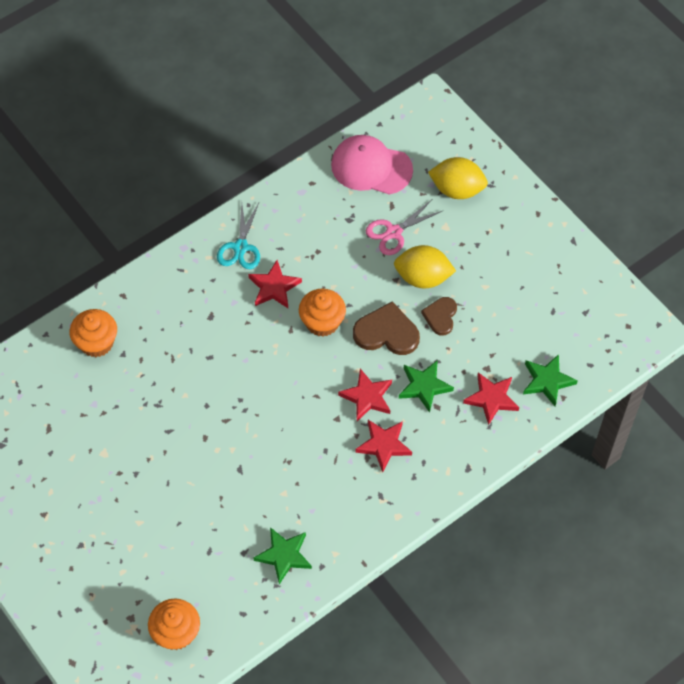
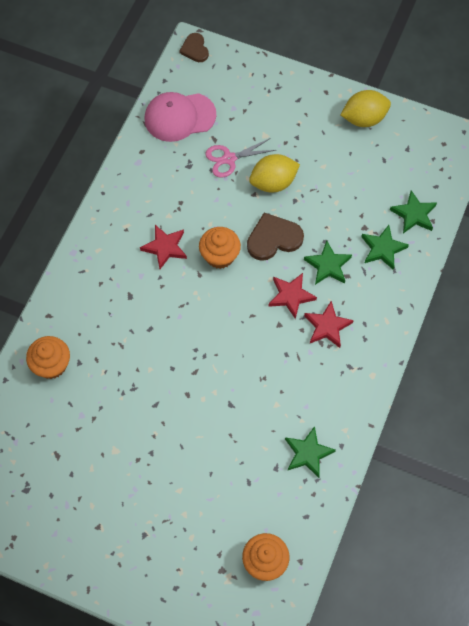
camera: 30 degrees left, 5 degrees up
(240, 247) = (118, 229): turquoise scissors -> none
(394, 232) = (229, 159): pink scissors -> pink scissors turned 45 degrees clockwise
(440, 316) = (305, 205): brown heart -> brown heart (195, 49)
(457, 189) = (255, 102): yellow lemon -> yellow lemon (364, 118)
(491, 399) = (383, 249): red star -> green star

